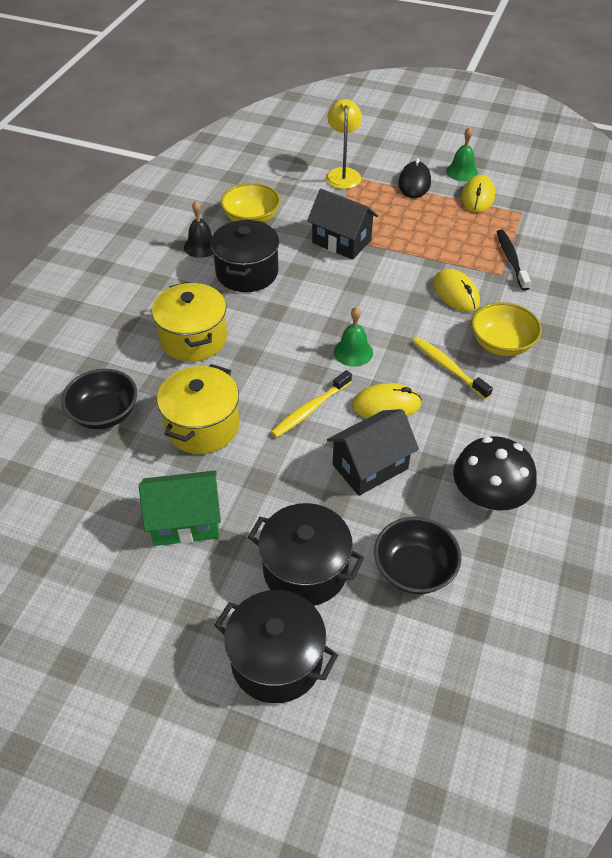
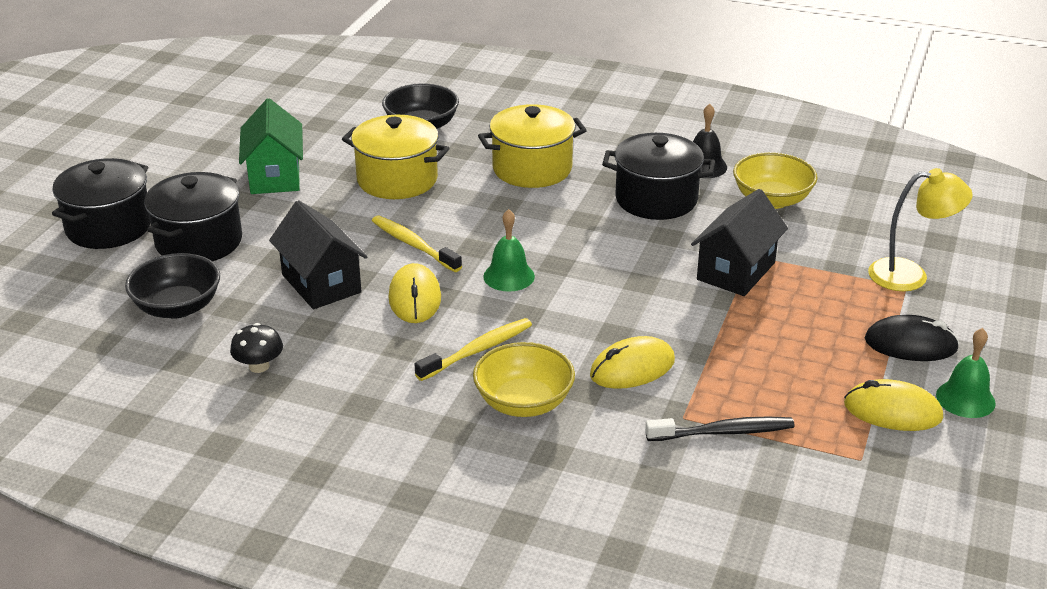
camera: 90 degrees right, 15 degrees down
(488, 496) = (259, 366): black mushroom -> black mushroom, size x0.53

